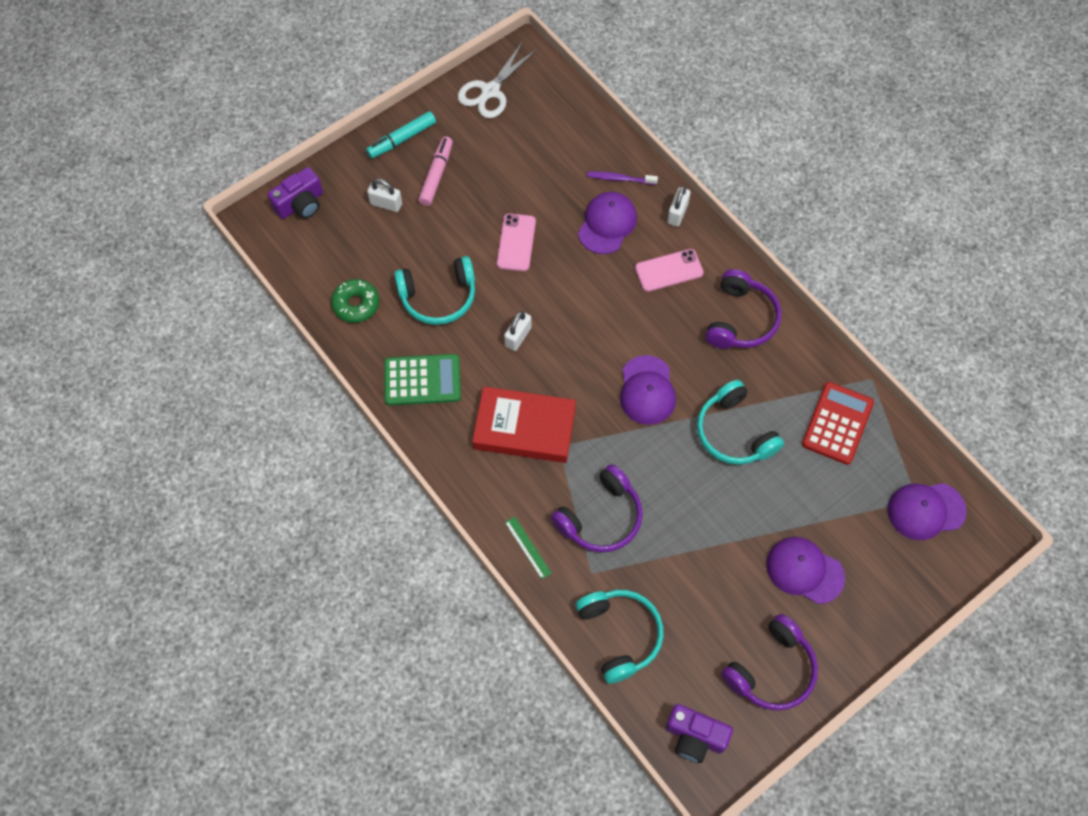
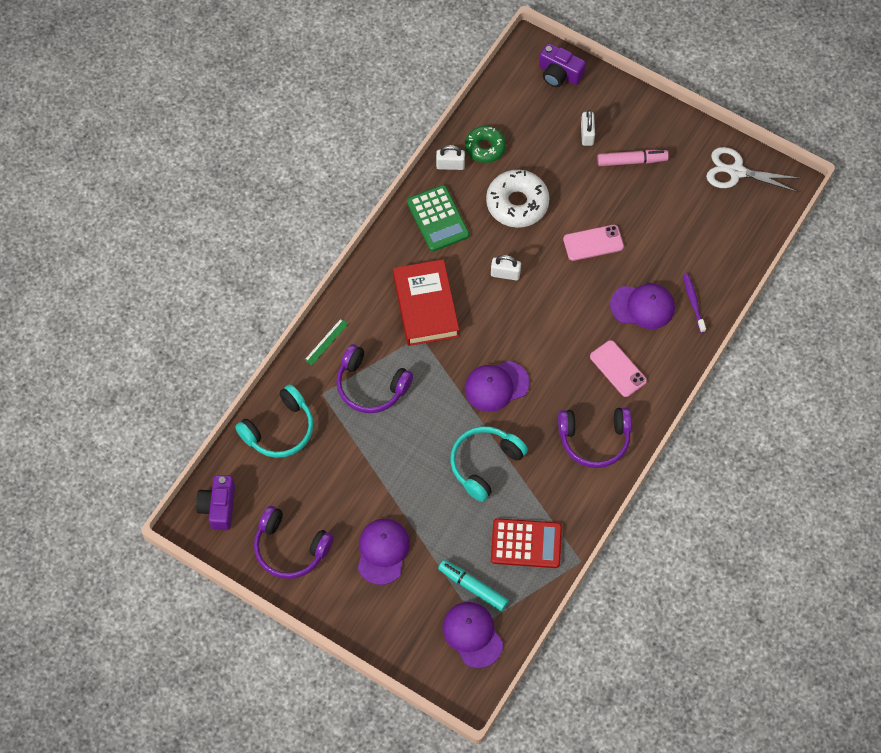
camera: 70 degrees right, 0 degrees up
(402, 139) = (655, 123): turquoise marker -> turquoise marker (473, 587)
(438, 297) = (517, 203): turquoise headphones -> white donut
(677, 213) = (678, 358): white padlock -> white padlock (450, 165)

